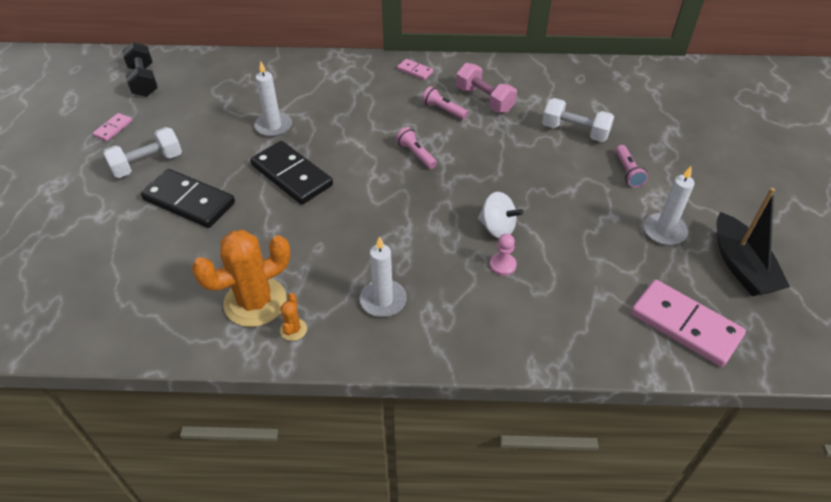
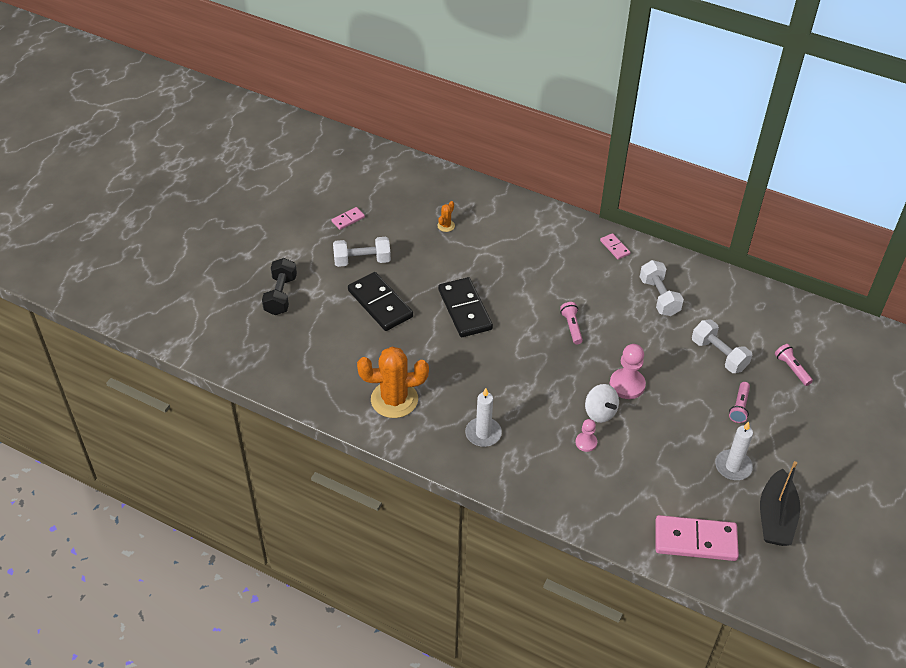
camera: 25 degrees right, 0 degrees up
(143, 81) = (386, 182): black dumbbell -> black dumbbell (280, 295)
(273, 126) = (470, 260): white candle -> none
(293, 329) = (411, 429): orange cactus -> orange cactus (446, 226)
(443, 110) = (617, 294): pink flashlight -> pink flashlight (792, 369)
(484, 99) = (659, 297): pink dumbbell -> white dumbbell
(507, 190) = (627, 385): none -> pink pawn
(685, 325) = (695, 540): pink domino -> pink domino turned 60 degrees counterclockwise

